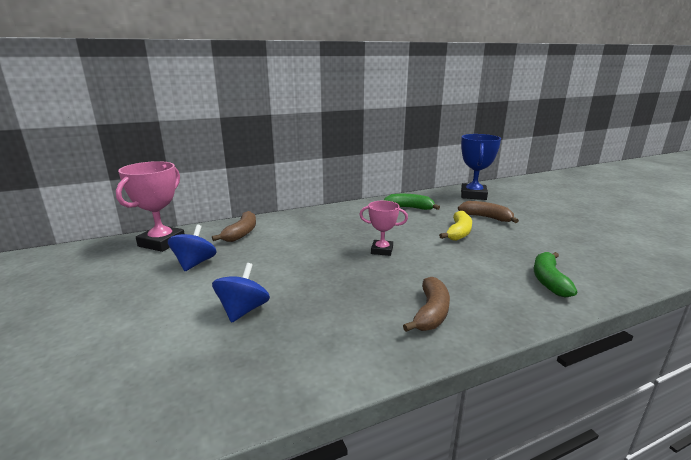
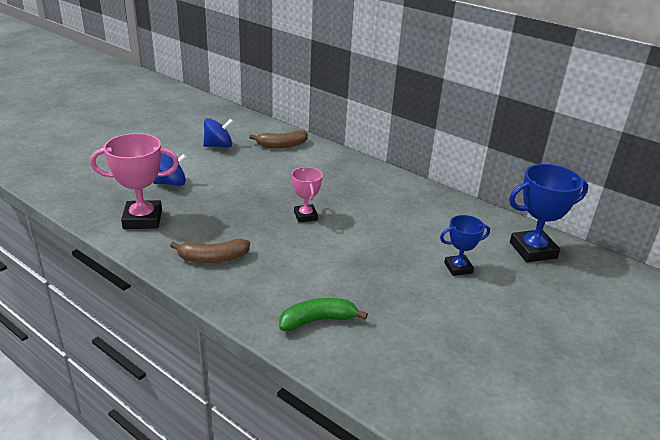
camera: 60 degrees right, 10 degrees up
(162, 242) = (239, 123): pink trophy -> pink trophy (143, 219)
(409, 208) = (430, 211): green banana -> none
(459, 232) = (390, 253): yellow banana -> none
(486, 217) = (458, 268): brown banana -> blue trophy

